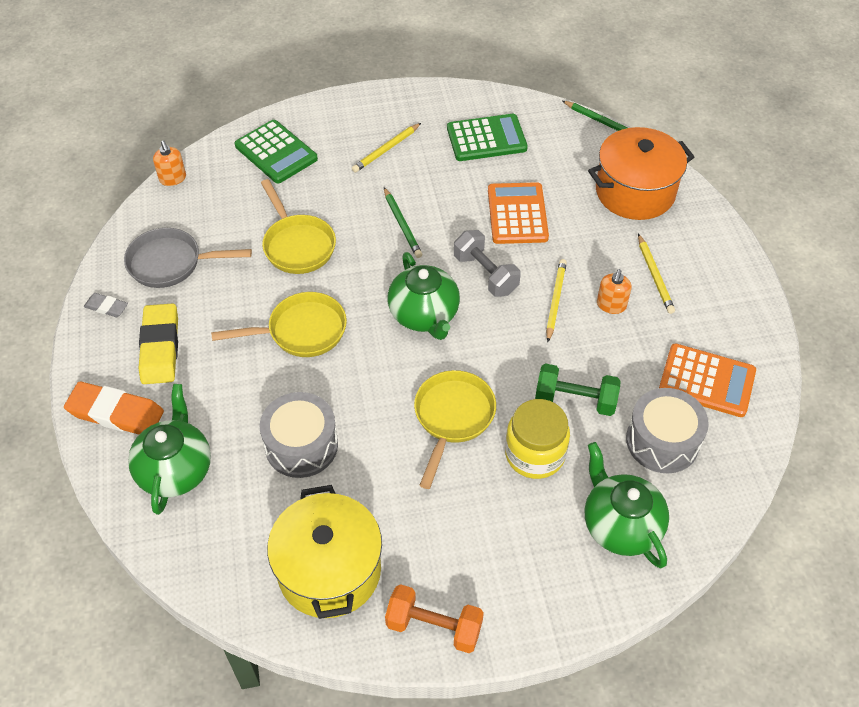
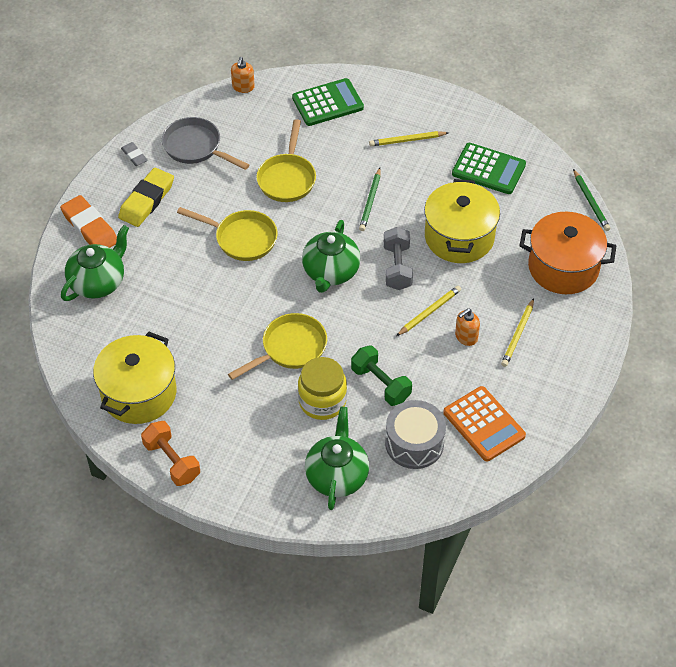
camera: 35 degrees right, 0 degrees up
(276, 152) = (327, 103): green calculator -> green calculator turned 105 degrees counterclockwise
(301, 445) = (182, 311): grey drum -> none
(517, 214) = (459, 237): orange calculator -> yellow pot

